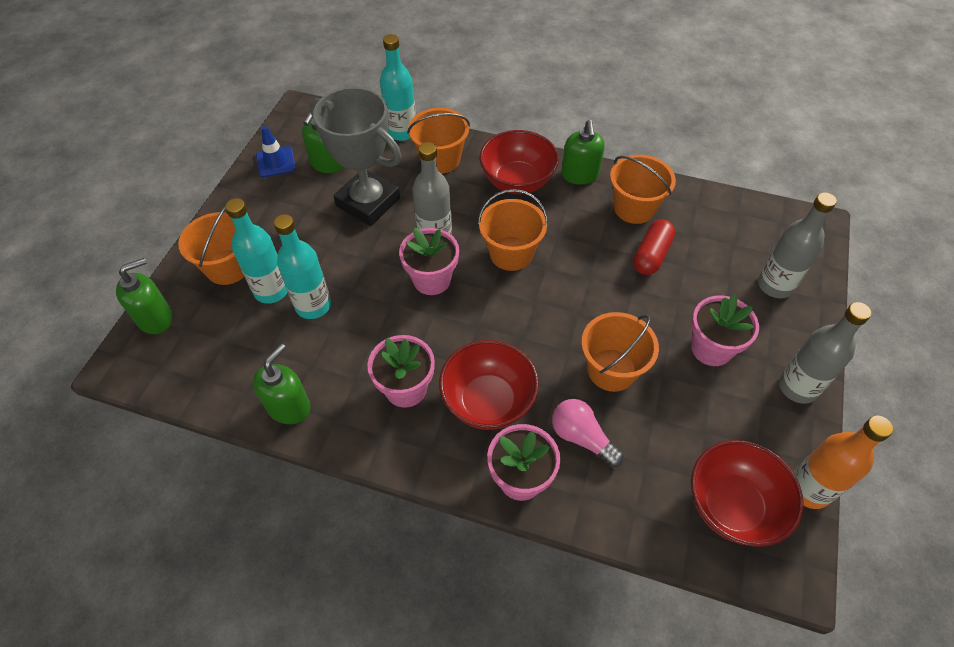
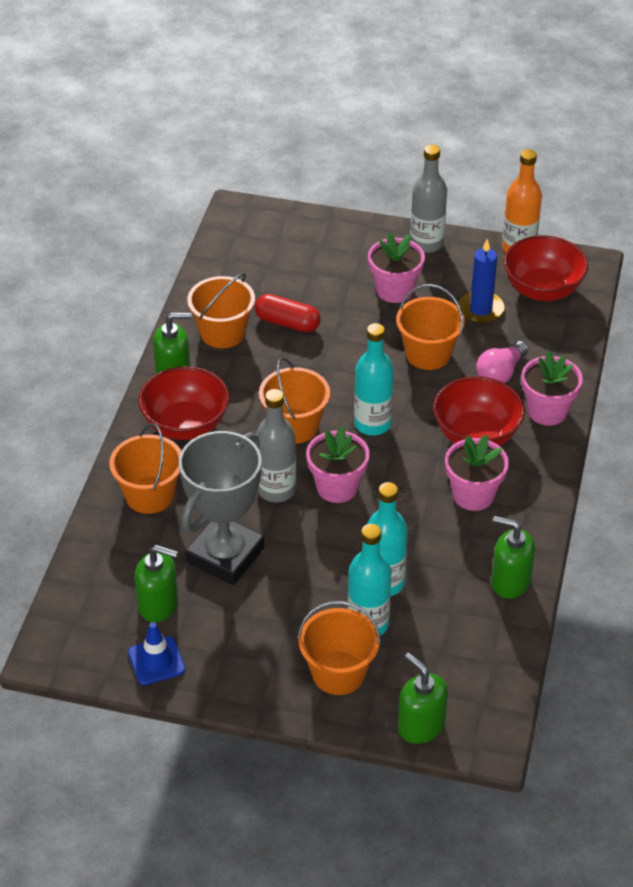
camera: 95 degrees left, 10 degrees down
(402, 132) = (98, 537): turquoise bottle -> turquoise bottle (372, 424)
(688, 430) = (480, 309): none -> blue candle
(775, 285) = (317, 245): grey bottle -> none

